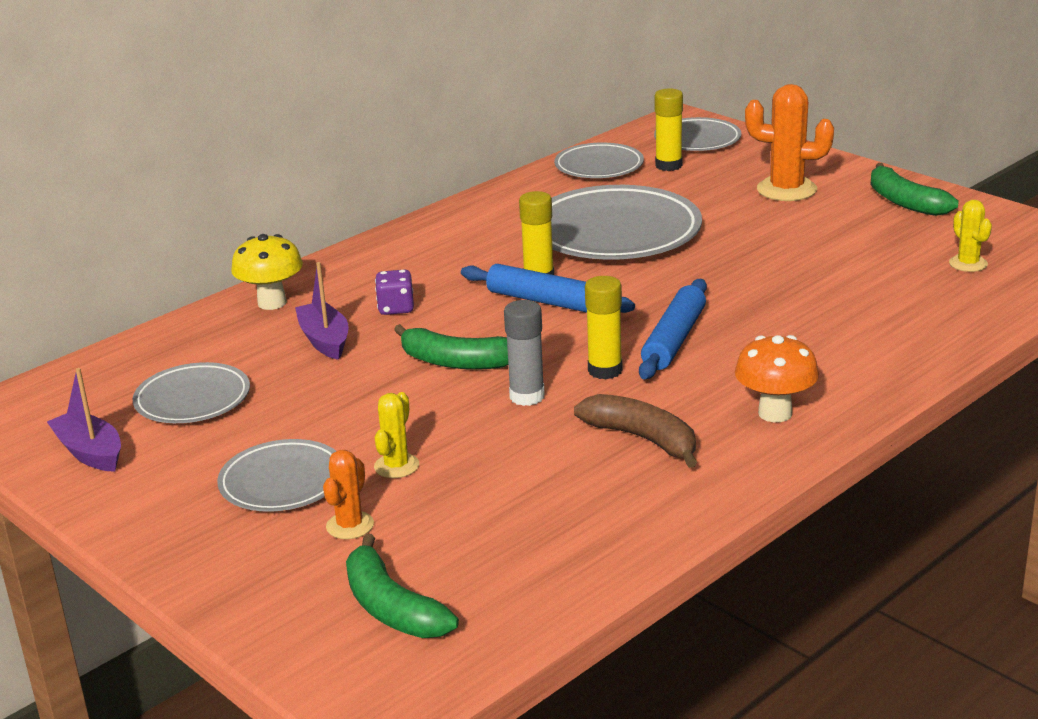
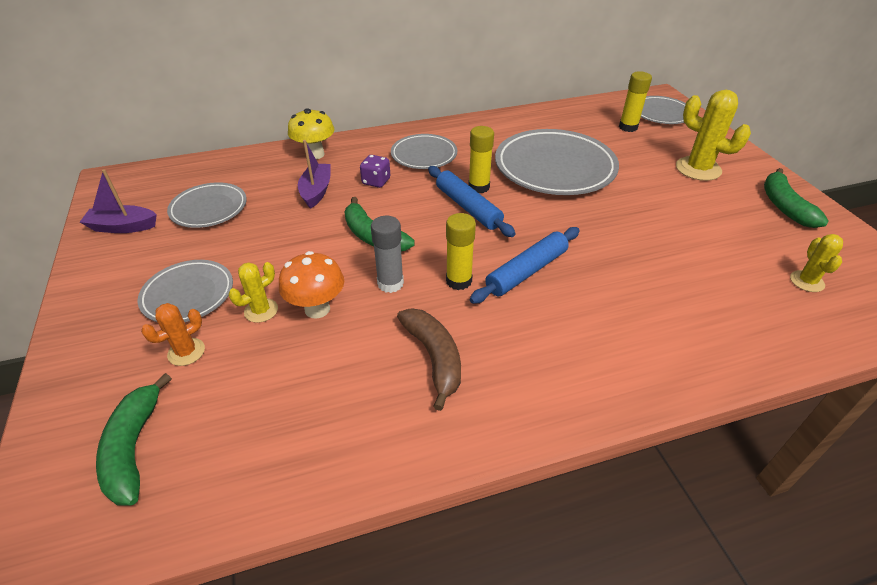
camera: 25 degrees right, 15 degrees up
(90, 452) = (123, 227): purple boat -> purple boat turned 75 degrees counterclockwise
(599, 166) = (582, 115): grey plate -> grey plate (424, 155)
(775, 413) = (550, 375): orange mushroom -> orange mushroom (317, 309)
(786, 190) = (698, 169): orange cactus -> yellow cactus

